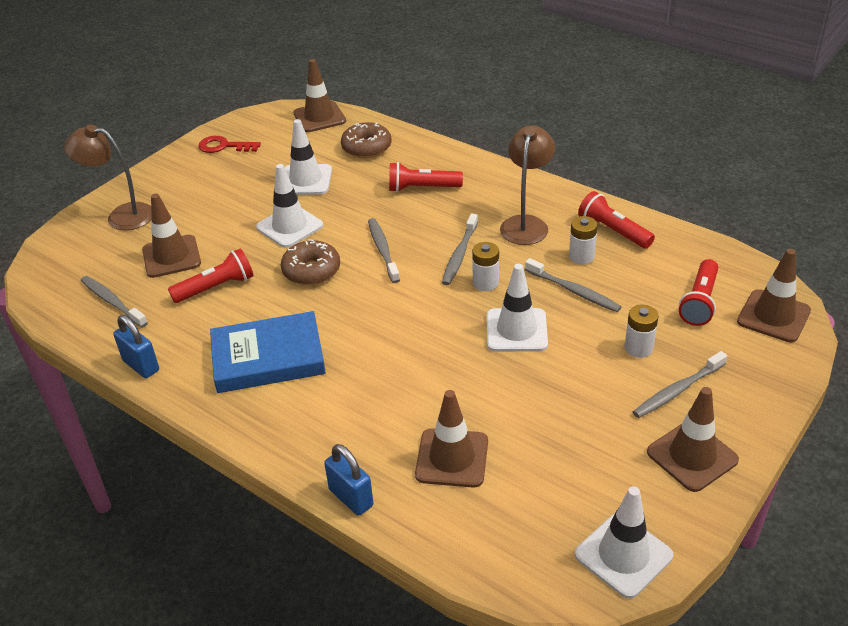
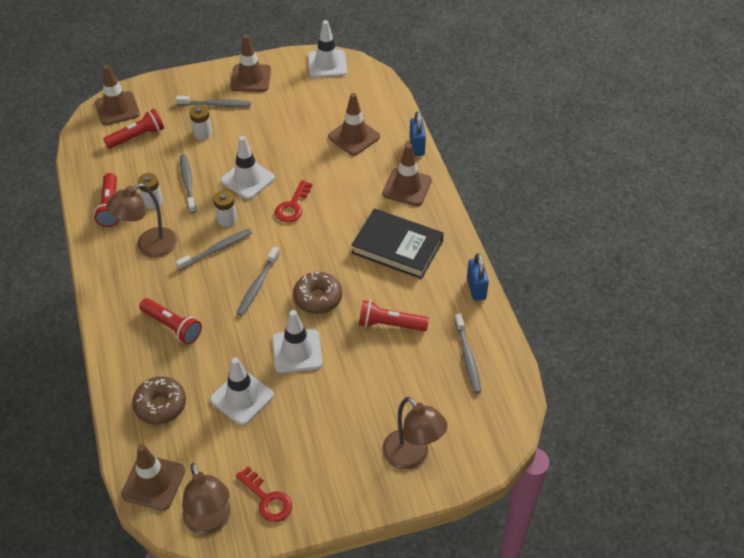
camera: 145 degrees left, 10 degrees up
(171, 256) = (401, 377): brown traffic cone -> brown traffic cone (407, 187)
(255, 121) = (210, 522): none -> brown lamp
(268, 358) = (397, 247): blue book -> black book
(432, 333) = (293, 206): none -> red key

